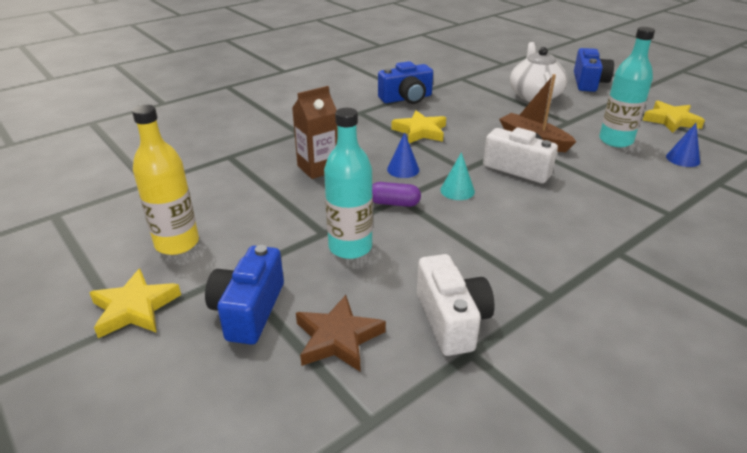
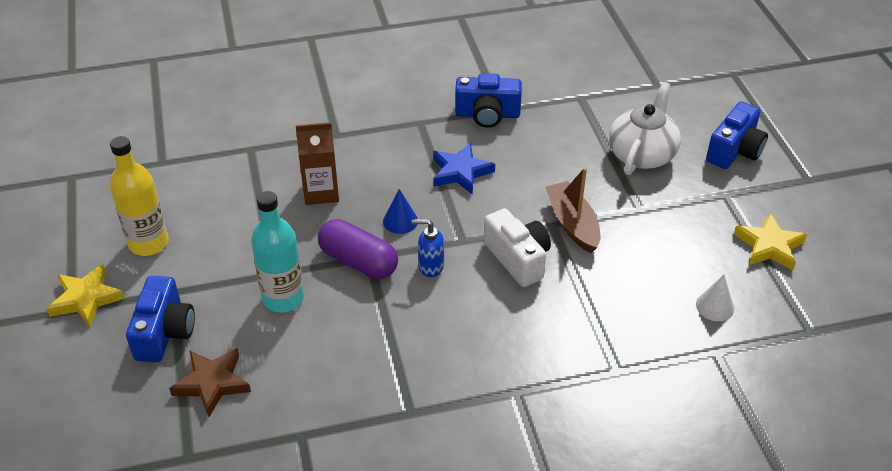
camera: 25 degrees right, 10 degrees up
(249, 310) = (164, 332): blue camera -> blue camera turned 150 degrees clockwise
(394, 203) = (358, 261): purple capsule -> purple capsule, size x1.67
(420, 131) = (460, 172): yellow star -> blue star
(451, 320) = (309, 401): white camera -> none
(457, 190) = (430, 266): turquoise cone -> blue soap dispenser
(615, 140) = (666, 255): turquoise bottle -> none
(682, 159) = (715, 306): blue cone -> white cone

